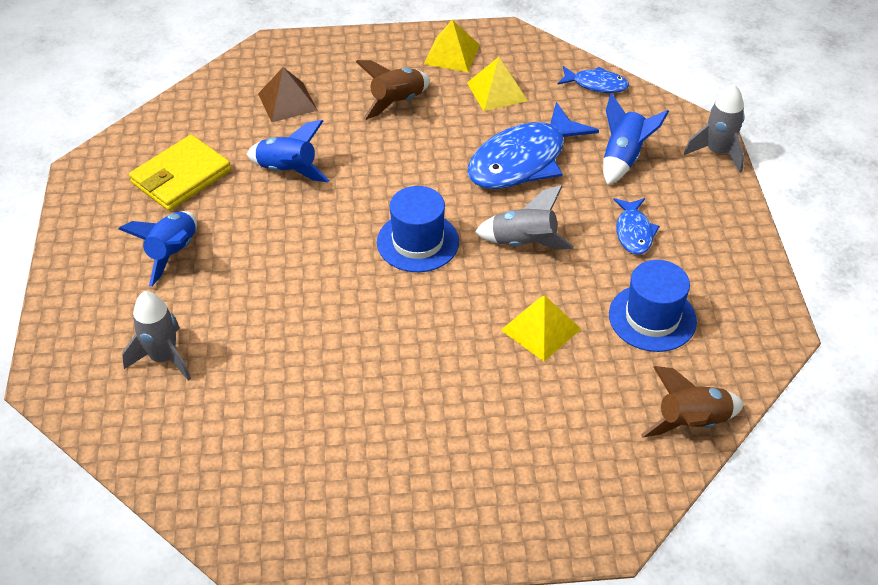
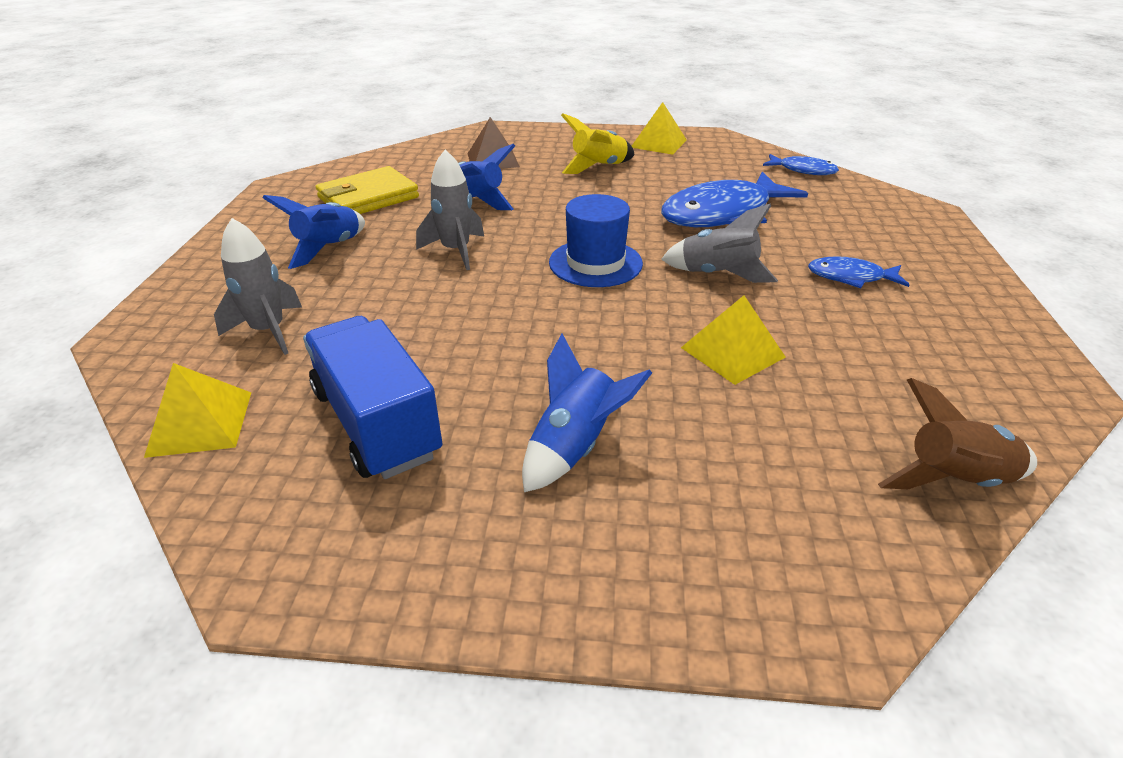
camera: 10 degrees right, 10 degrees down
(287, 434) = (377, 423): none -> blue truck
(397, 102) = (599, 167): brown rocket -> yellow rocket
(497, 91) = (700, 168): yellow pyramid -> yellow pyramid (200, 423)
(623, 158) = (834, 220): blue rocket -> blue rocket (575, 446)
(634, 232) = (850, 277): blue fish -> blue fish turned 90 degrees clockwise
(652, 318) = (881, 356): blue hat -> none
(717, 152) = (943, 224): grey rocket -> grey rocket (456, 251)

